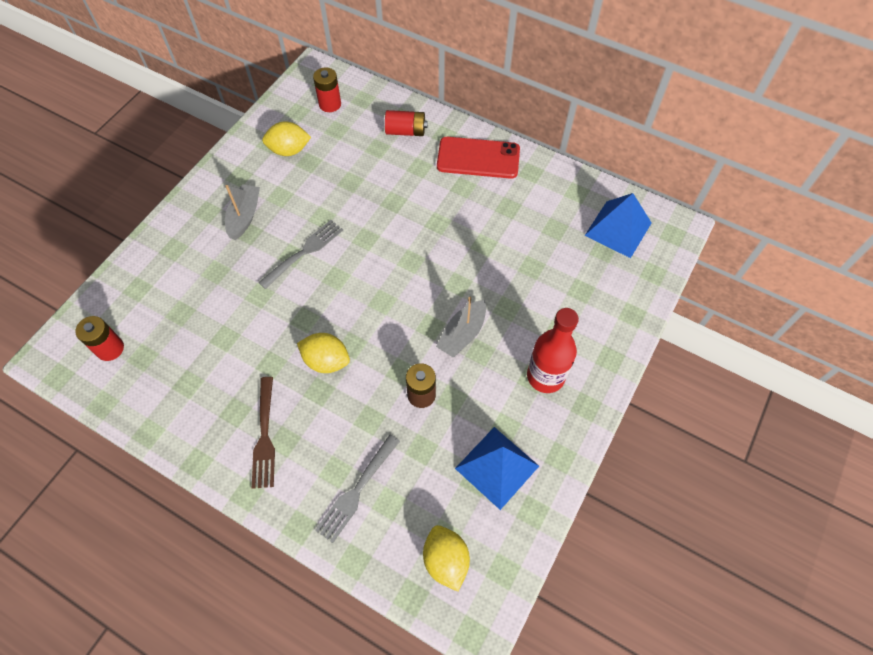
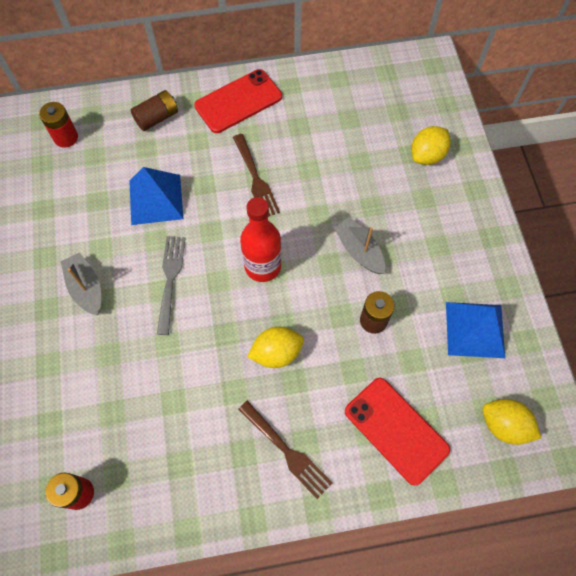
camera: 40 degrees left, 5 degrees up
(289, 150) = (69, 202): yellow lemon -> yellow lemon (427, 155)
(357, 490) = (396, 430): grey fork -> red phone
(406, 131) = (157, 118): red battery -> brown battery
(435, 223) = (255, 178): none -> brown fork
(462, 334) = (359, 251): grey boat -> grey boat turned 150 degrees clockwise
(545, 376) = (445, 236): red bottle -> red bottle (262, 266)
(618, 229) = (393, 87): blue pyramid -> blue pyramid (156, 199)

